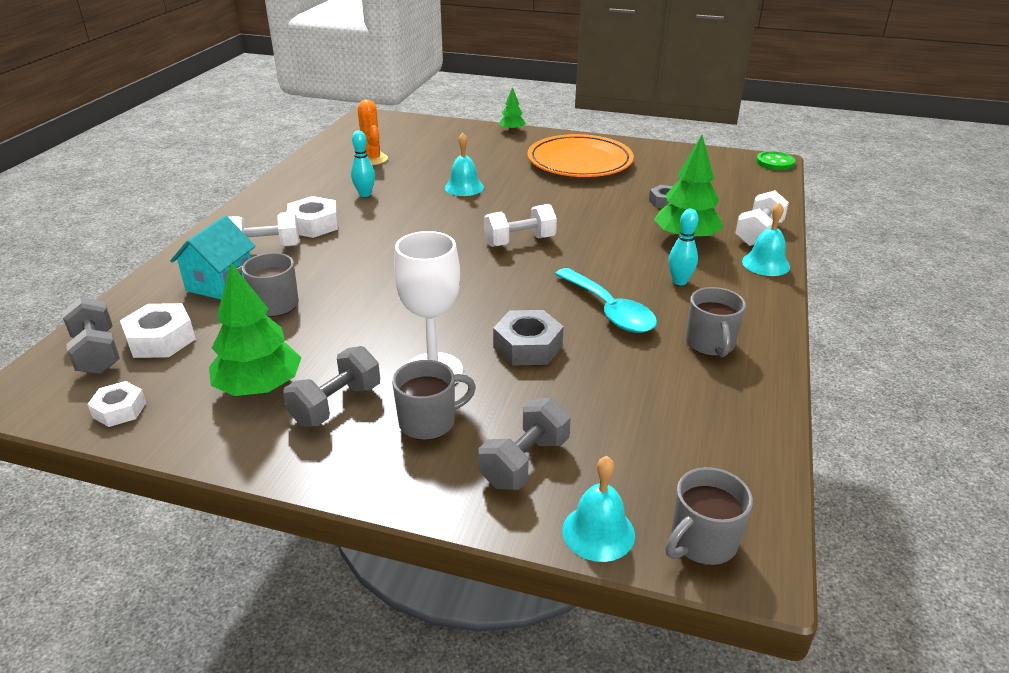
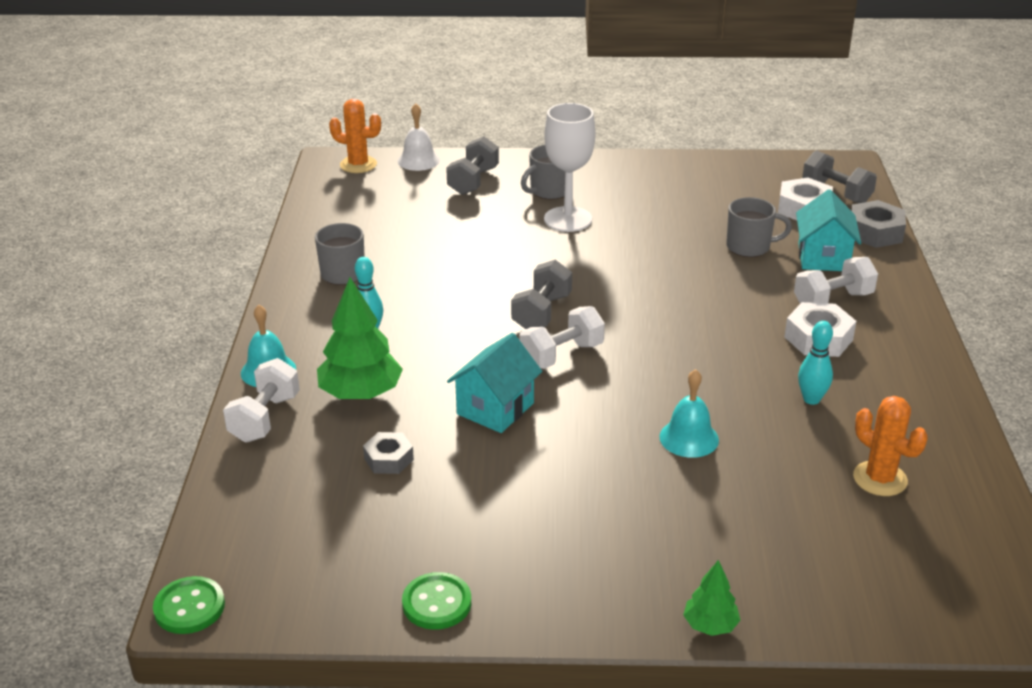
camera: 165 degrees right, 0 degrees up
(119, 410) = (764, 168): white nut -> none
(259, 388) = (687, 192): green tree -> none
(336, 405) = (622, 191): grey dumbbell -> grey dumbbell (542, 312)
(528, 346) = (502, 247): grey nut -> grey nut (875, 232)
(579, 162) = (541, 538): orange plate -> none
(585, 217) = (495, 409): none -> turquoise house
(598, 532) = (418, 160): turquoise bell -> white bell
(609, 310) = (438, 289): turquoise spoon -> none
(642, 150) = (437, 603): none -> green button
(702, 542) = (358, 165): grey mug -> orange cactus

